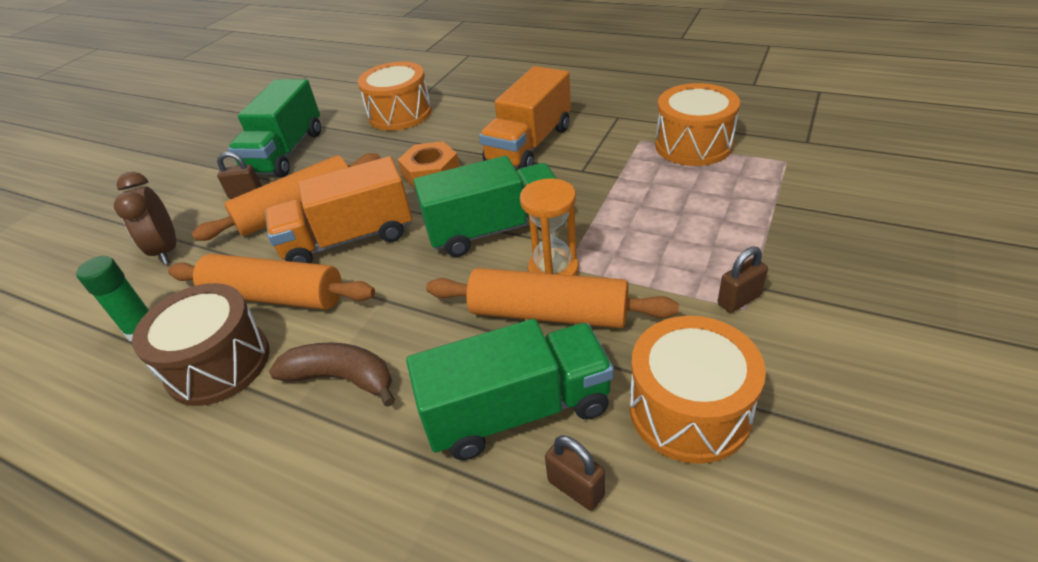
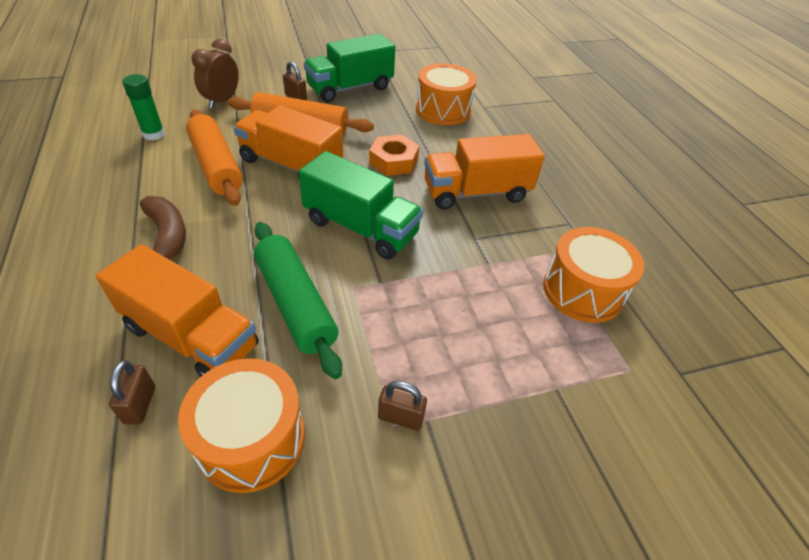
camera: 40 degrees right, 5 degrees up
(218, 363) = (147, 178): brown drum -> none
(517, 410) = (191, 336): green truck -> orange truck
(548, 313) = (295, 304): orange rolling pin -> green rolling pin
(553, 270) = (343, 282): orange hourglass -> none

